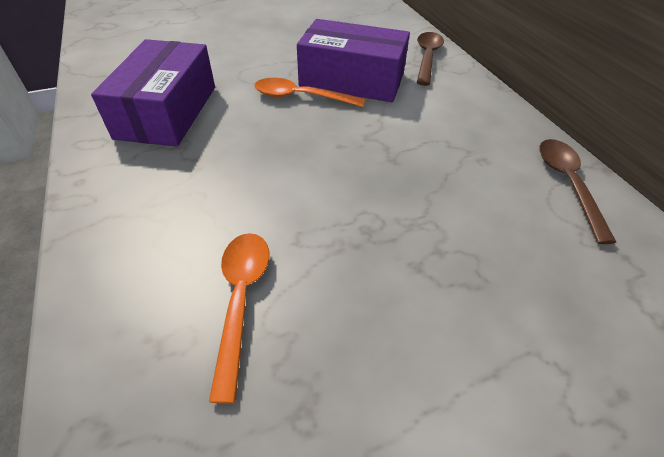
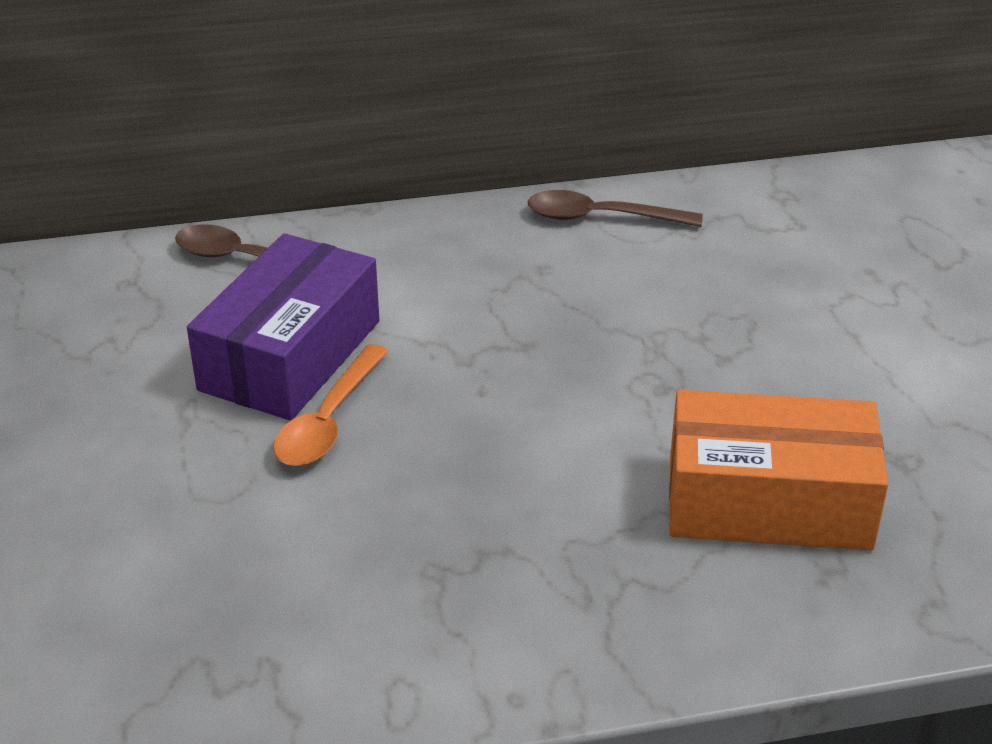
camera: 80 degrees left, 10 degrees down
(167, 112) = (323, 598): purple box -> none
(241, 300) = (768, 501): orange spoon -> orange box

